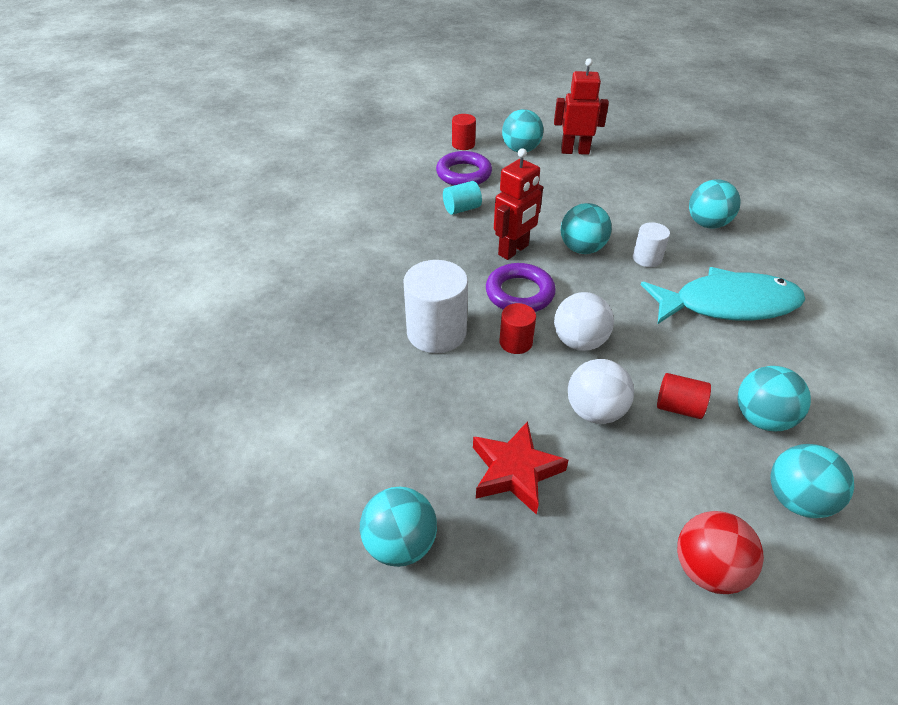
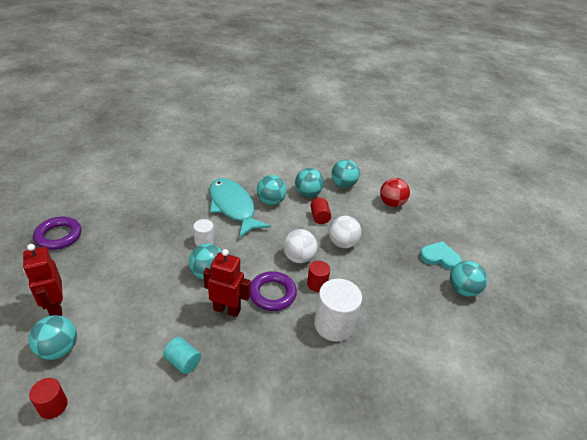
camera: 120 degrees left, 5 degrees down
(464, 174) = (119, 382): purple ring -> purple ring (59, 236)
(497, 559) = (439, 257): none -> turquoise heart
(515, 471) = (397, 262): red star -> none
(707, 224) = (152, 220): turquoise ball -> turquoise ball (271, 201)

